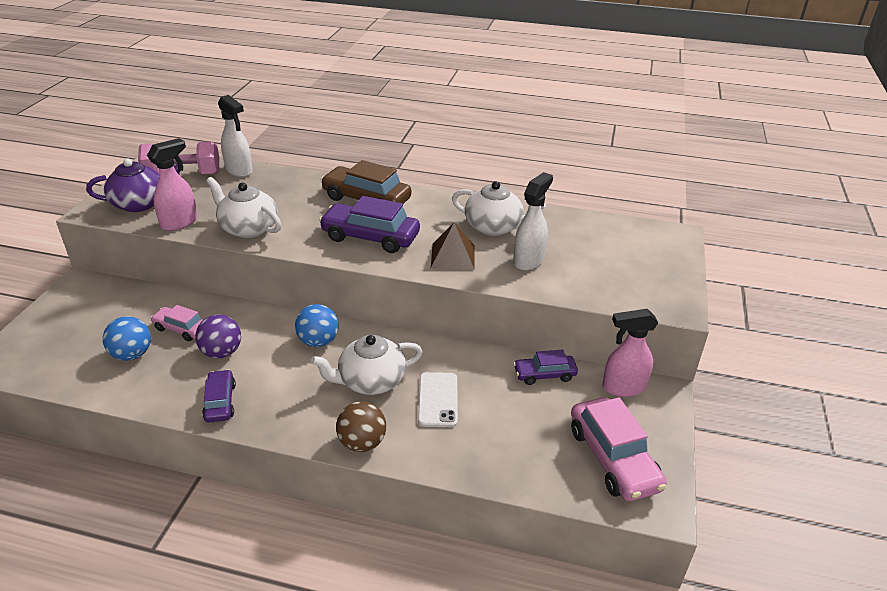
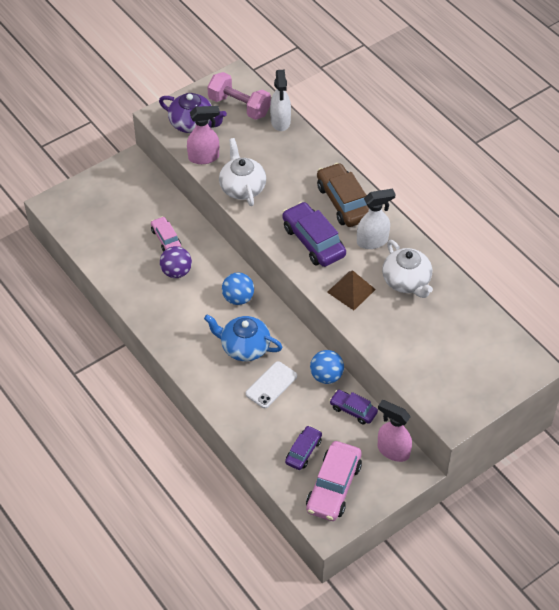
camera: 40 degrees right, 15 degrees up
(132, 354) = (126, 242): blue ball -> blue ball (326, 376)
(220, 402) = (150, 308): purple car -> purple car (303, 451)
(362, 443) = (204, 385): brown ball -> none
(370, 381) = (244, 347): white teapot -> blue teapot
(528, 260) = (398, 324): white spray bottle -> white spray bottle (373, 241)

